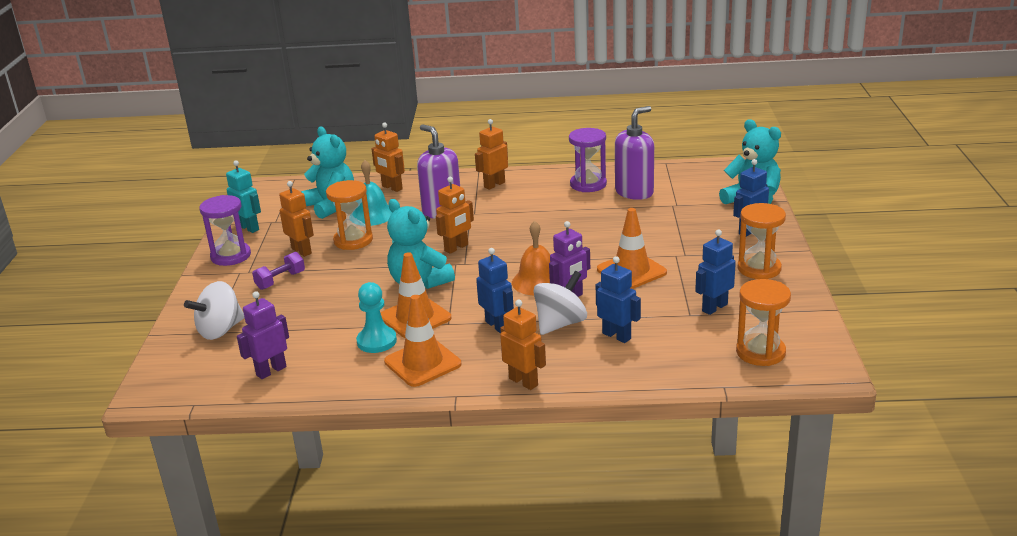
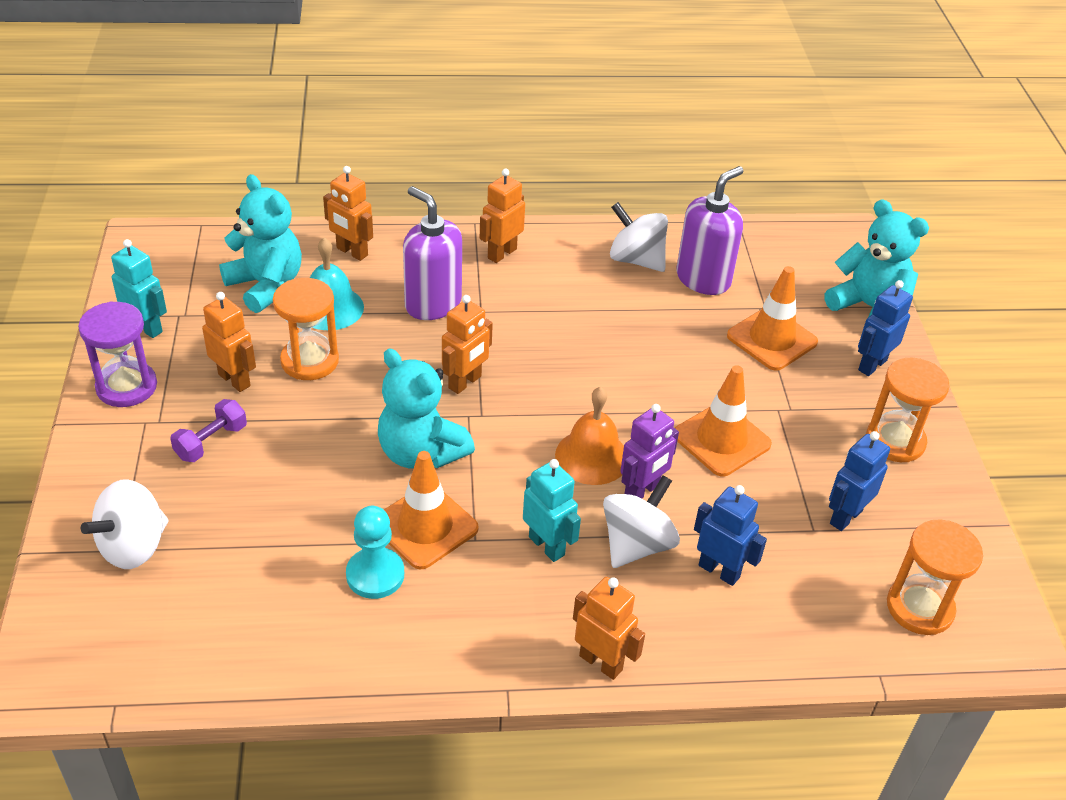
camera: 10 degrees left, 15 degrees up
(271, 371) = (224, 634): purple robot -> none
(422, 363) = (449, 621): orange traffic cone -> orange traffic cone (772, 339)
(497, 325) = (547, 546): blue robot -> turquoise robot
(588, 184) = (636, 260): purple hourglass -> white spinning top

